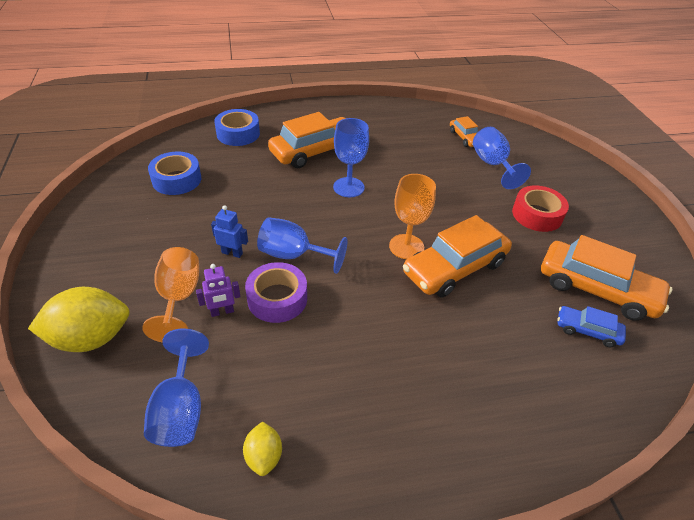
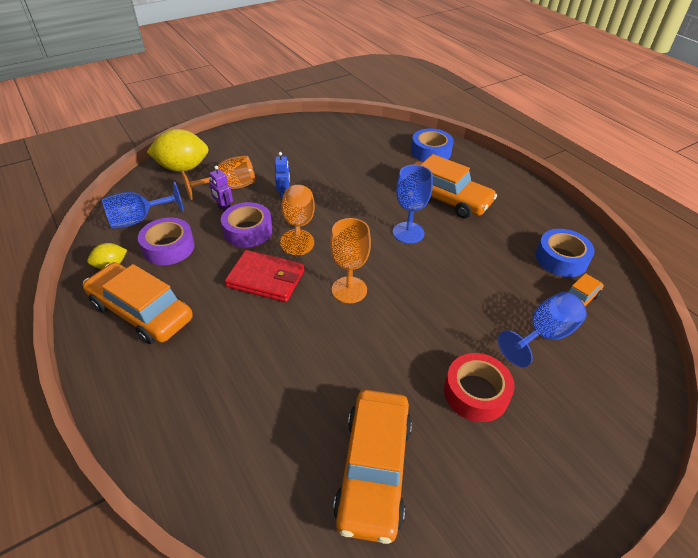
camera: 70 degrees right, 0 degrees up
(91, 338) = (183, 168): yellow lemon -> yellow lemon turned 60 degrees counterclockwise
(176, 180) = (347, 145): blue tape -> blue tape (561, 259)
(263, 382) = (168, 247): none -> purple tape
(293, 255) = (298, 225): blue goblet -> orange goblet
(364, 301) = (266, 279): none -> red wallet
(454, 268) = (339, 331): orange car -> orange car (141, 311)
(587, 330) = (300, 462): blue car -> none

